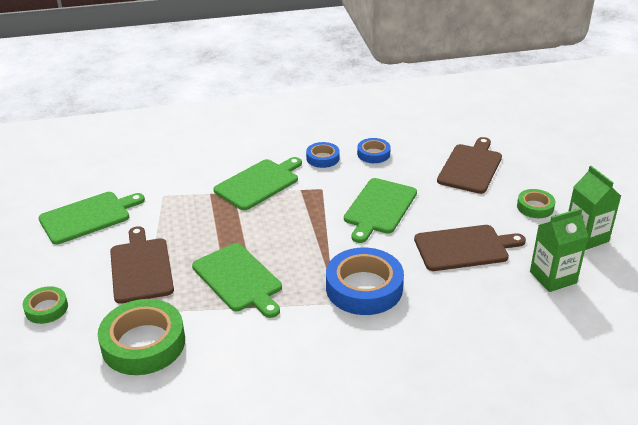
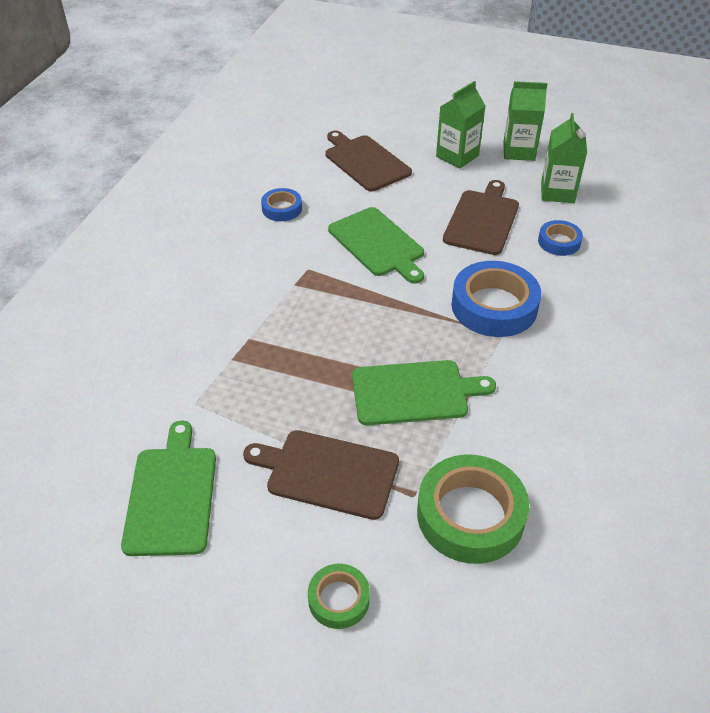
camera: 60 degrees left, 10 degrees up
(259, 183) = (252, 311): green cutting board -> none
(322, 158) = (253, 245): blue tape -> blue tape (559, 242)
(535, 207) = (457, 156): green tape -> green carton

